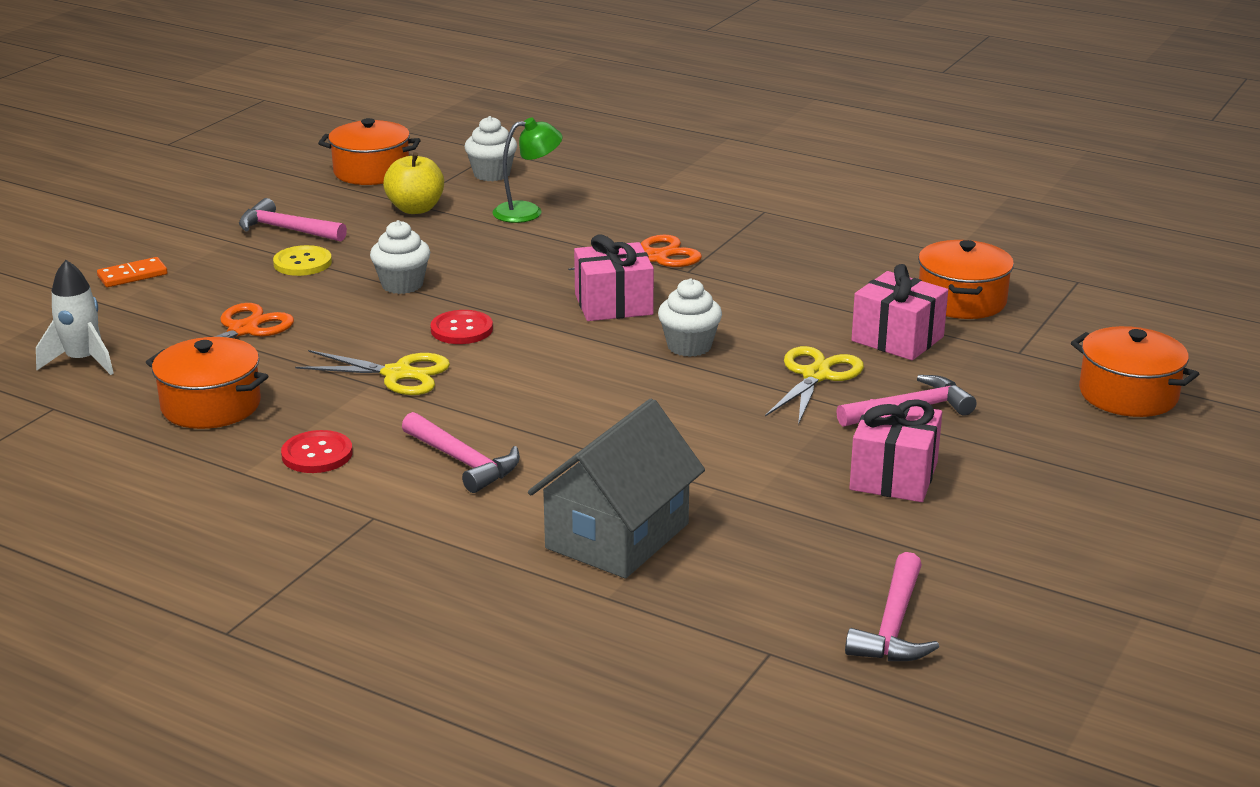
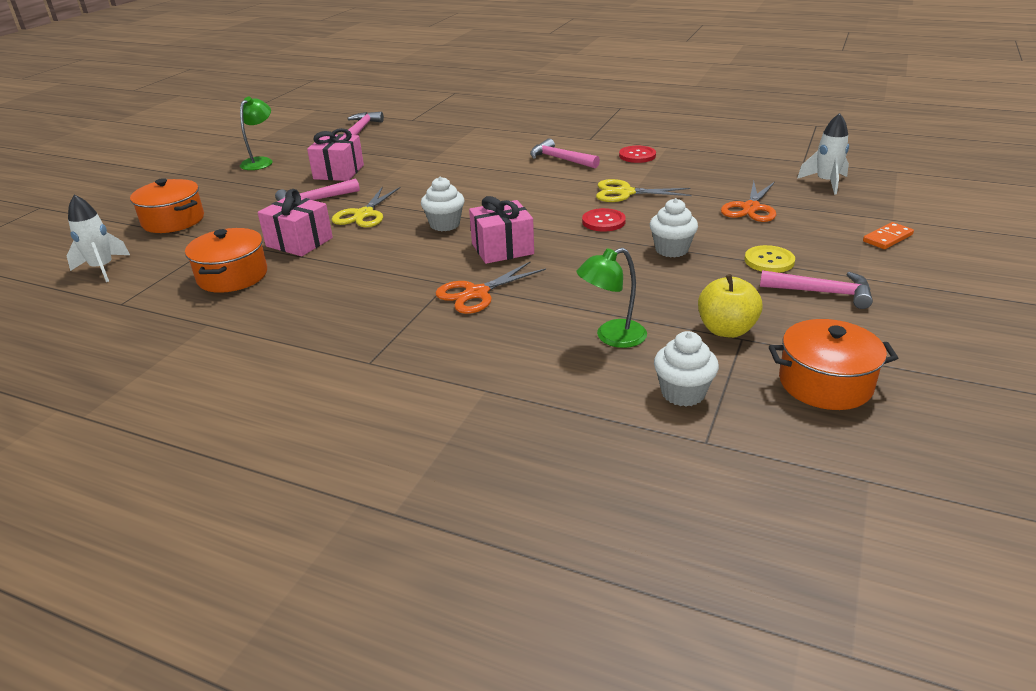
camera: 175 degrees right, 5 degrees up
(211, 406) = (717, 169): orange pot -> none
(617, 536) = (475, 142): grey house -> none
(1078, 527) = (260, 162): none -> green lamp
(1154, 325) = (102, 268): none -> white rocket

